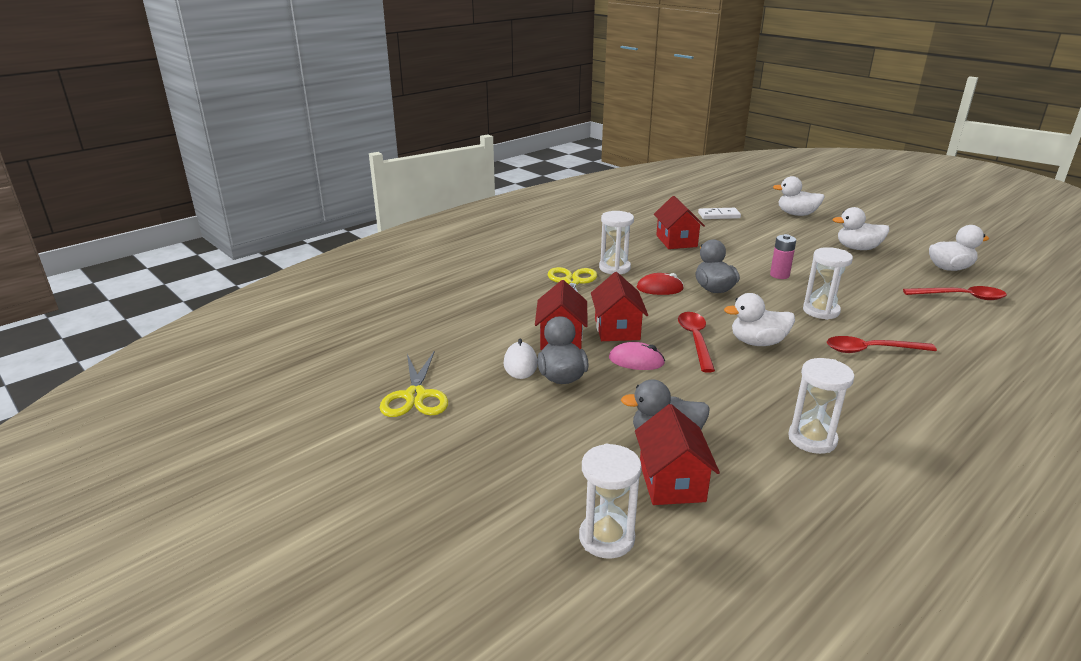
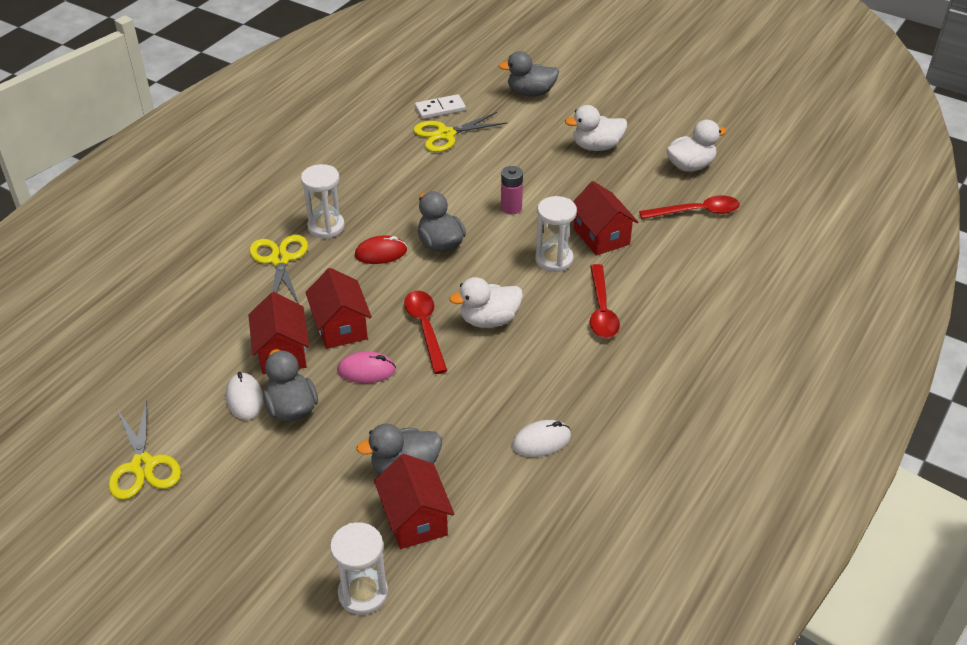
camera: 15 degrees left, 15 degrees up
(676, 241) = (393, 166): red house -> red house (601, 236)
(722, 229) = (445, 134): none -> yellow scissors
(796, 214) = (530, 93): white duck -> grey duck
(812, 439) = (541, 441): white hourglass -> white mouse
(871, 350) = (601, 310): red spoon -> red spoon turned 75 degrees counterclockwise

